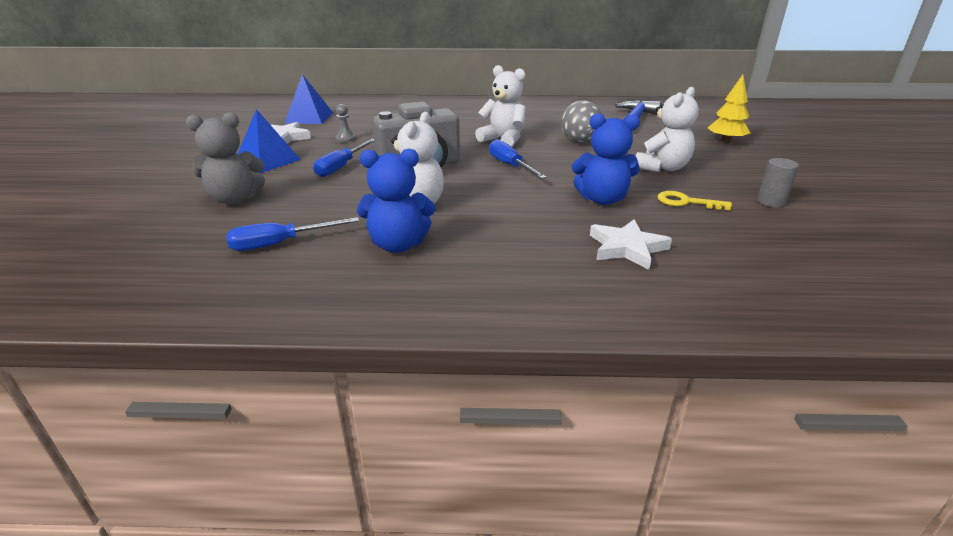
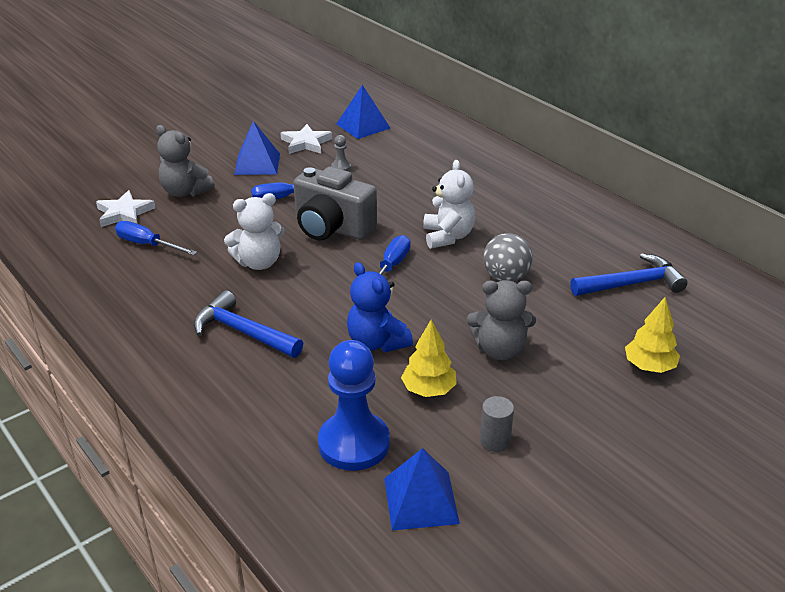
camera: 50 degrees right, 5 degrees up
(398, 245) = (192, 287): blue teddy bear -> none
(510, 244) = (243, 332): none -> blue hammer
(627, 248) = (296, 387): white star -> white star (124, 213)
(662, 168) = (499, 349): white teddy bear -> grey teddy bear
(686, 202) = (428, 390): yellow key -> yellow tree
(733, 250) = (354, 443): none -> blue pawn
(830, 248) = (420, 500): none -> blue pyramid

